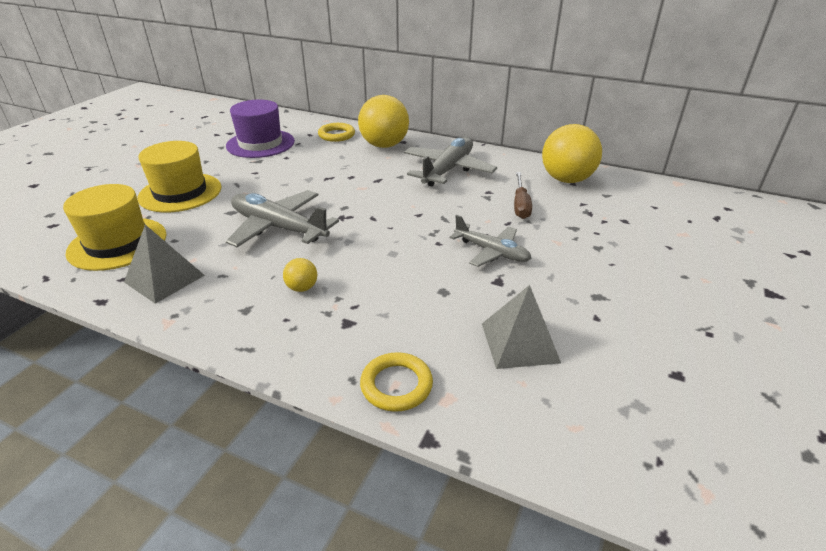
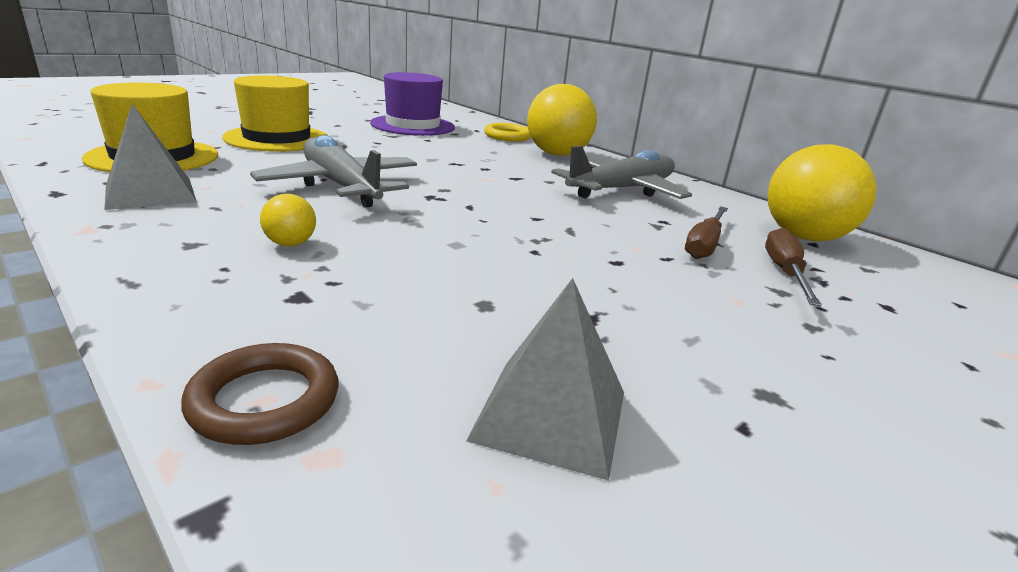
camera: 20 degrees right, 10 degrees down
(396, 385) = (265, 400): yellow ring -> brown ring
(491, 252) = (610, 282): grey plane -> none
(569, 213) = (785, 273): none -> brown screwdriver

